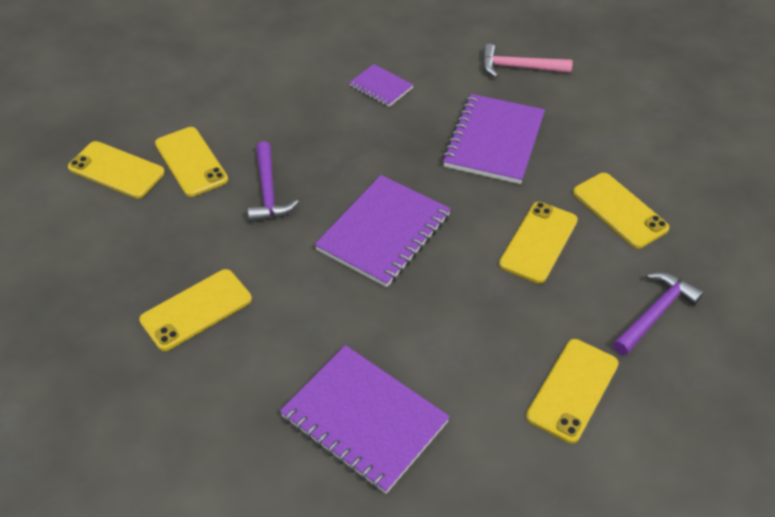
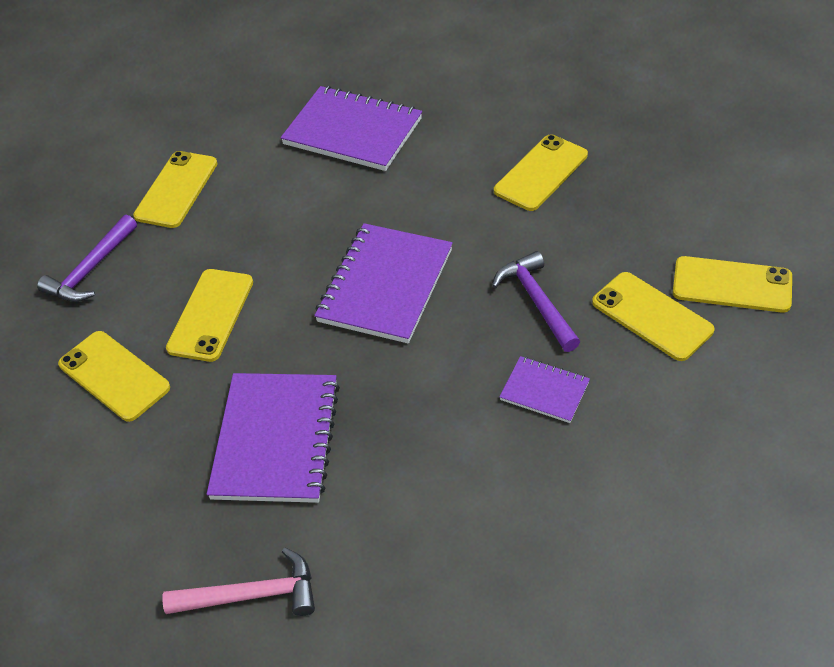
camera: 170 degrees right, 0 degrees up
(381, 87) = (459, 498): purple notebook -> purple notebook (544, 391)

